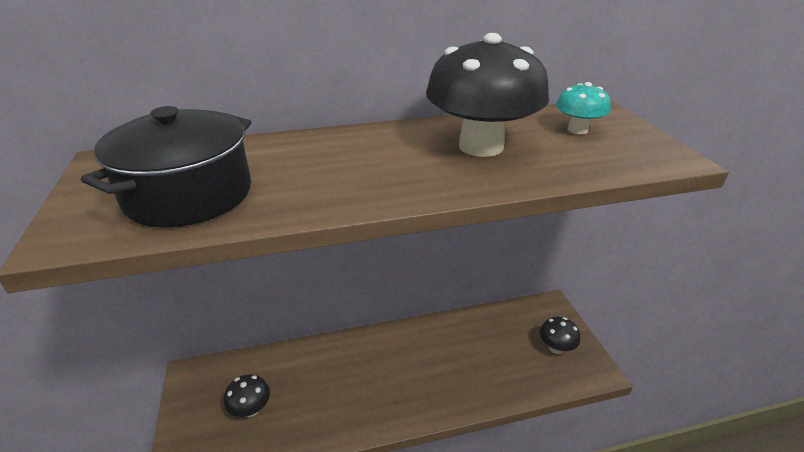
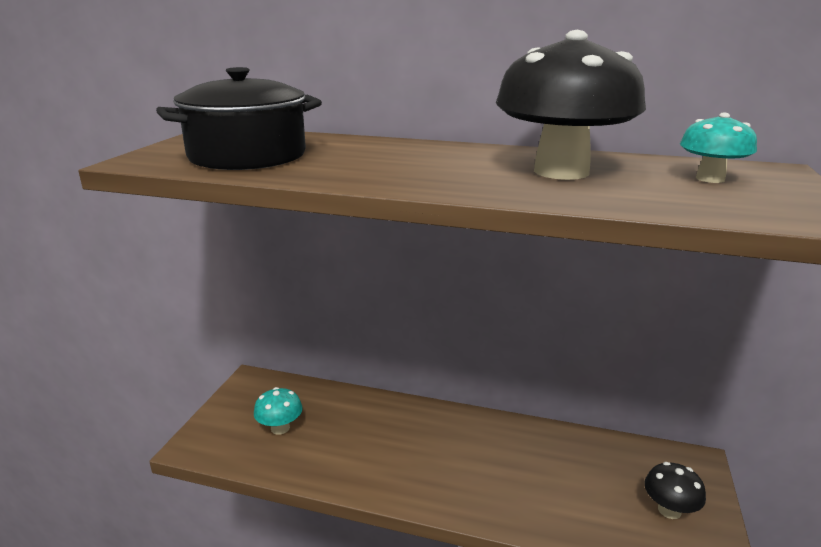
camera: 30 degrees right, 10 degrees down
(251, 409) = (280, 428): black mushroom -> turquoise mushroom

